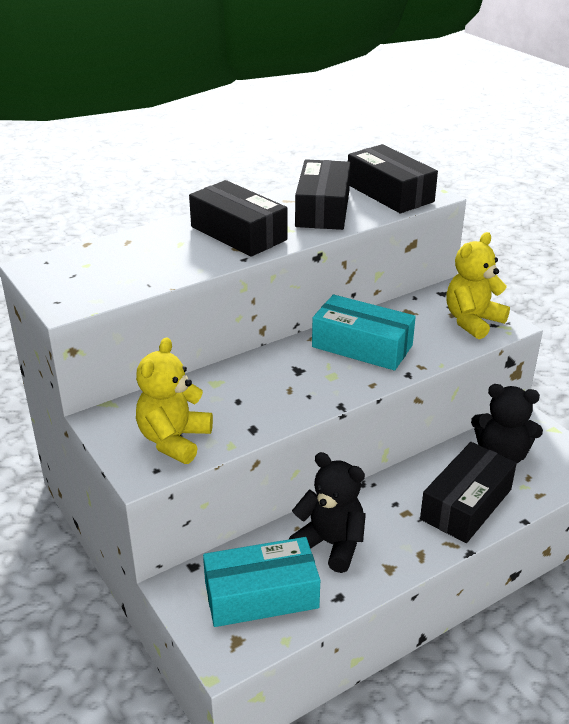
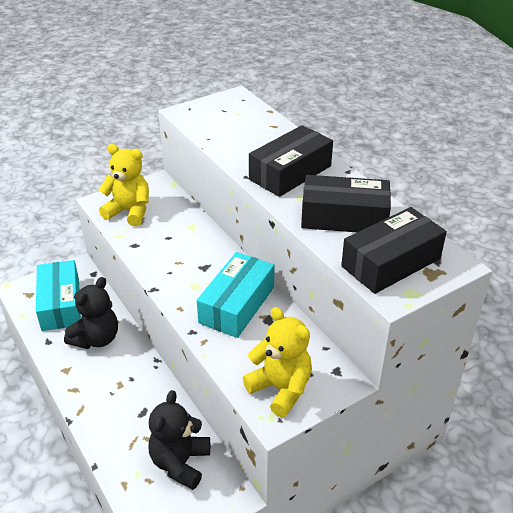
camera: 90 degrees right, 5 degrees up
(466, 504) = (122, 426): black box -> none

